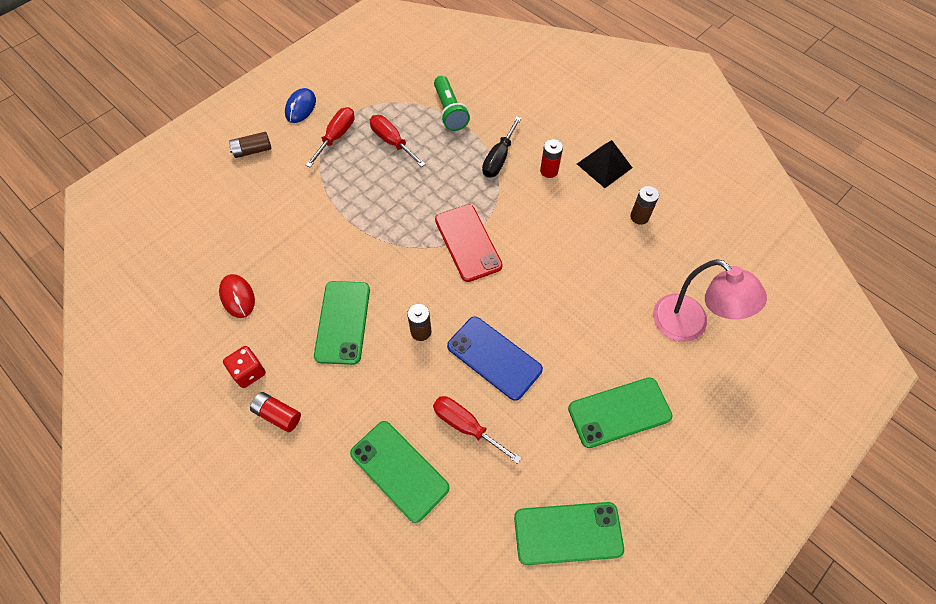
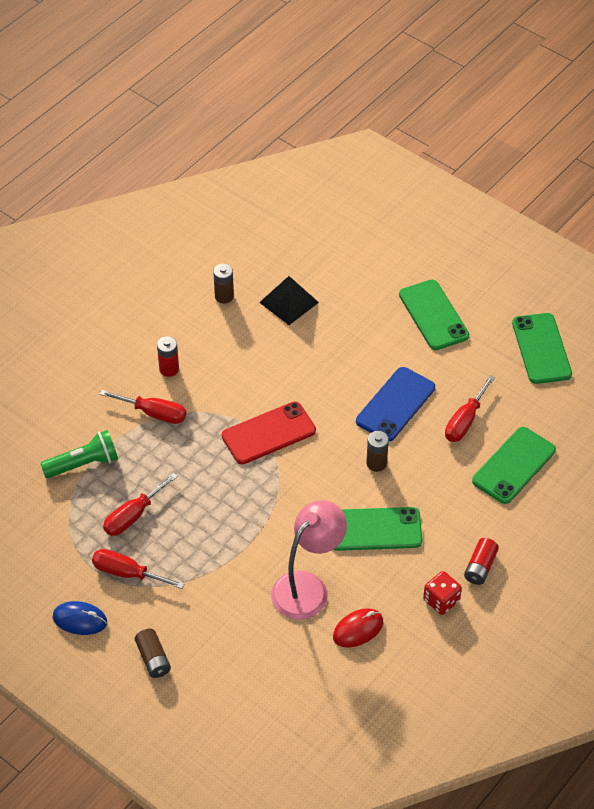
camera: 95 degrees left, 10 degrees down
(499, 158) = (154, 413): black screwdriver -> red screwdriver
(604, 166) = (159, 323): black pyramid -> black pyramid (289, 302)
(689, 326) = (342, 265): pink lamp -> pink lamp (307, 587)

